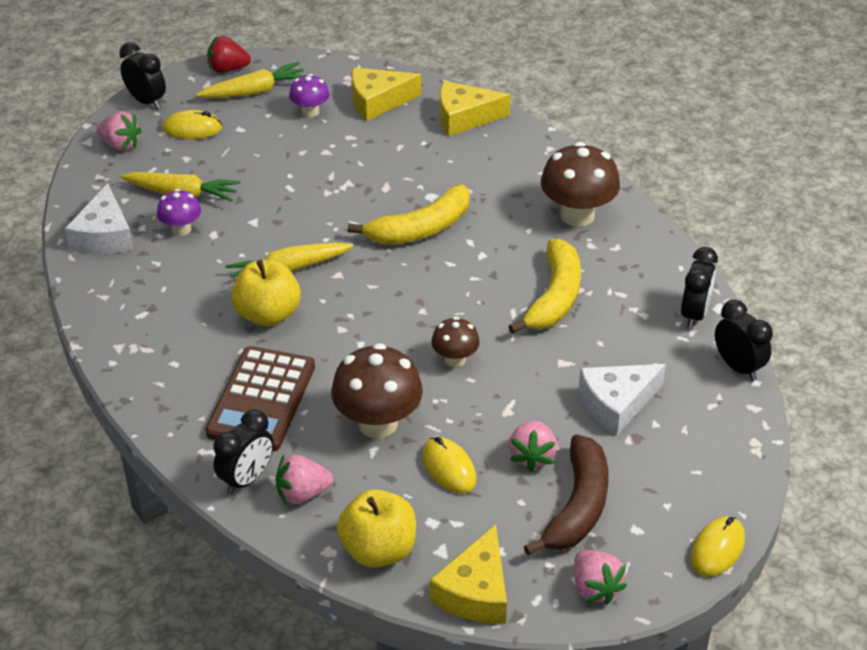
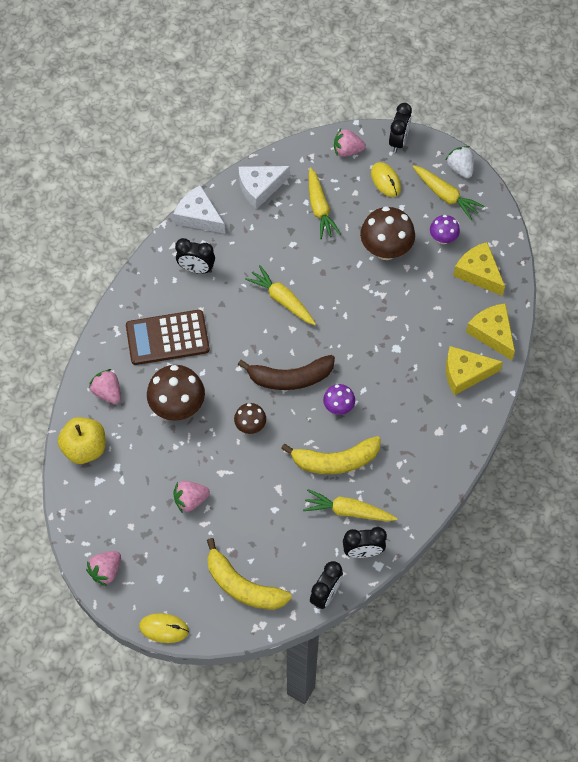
camera: 65 degrees right, 20 degrees up
(120, 145) = (347, 150): pink strawberry -> pink strawberry turned 90 degrees clockwise
(181, 229) = (287, 225): purple mushroom -> purple mushroom (338, 407)
(227, 69) = (460, 168): red strawberry -> white strawberry
(247, 479) = (105, 359): black clock -> black clock (196, 269)
(268, 314) = (237, 307): yellow apple -> none
(420, 229) = (359, 356): yellow banana -> yellow banana (242, 586)
(448, 468) = (160, 459): yellow mouse -> none
(475, 592) = (77, 509): yellow cheese -> yellow cheese (465, 373)
(577, 215) = (425, 444): brown mushroom -> brown mushroom (385, 249)
(578, 506) = (162, 540): brown banana -> brown banana (290, 378)
(616, 404) = (256, 532): white cheese -> white cheese (199, 216)
(631, 309) = (348, 511): none -> yellow carrot

